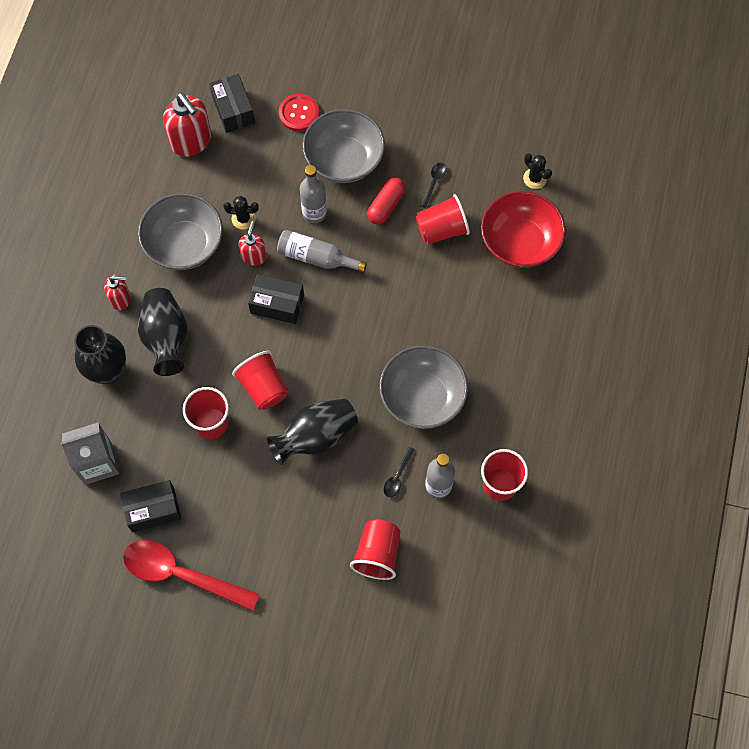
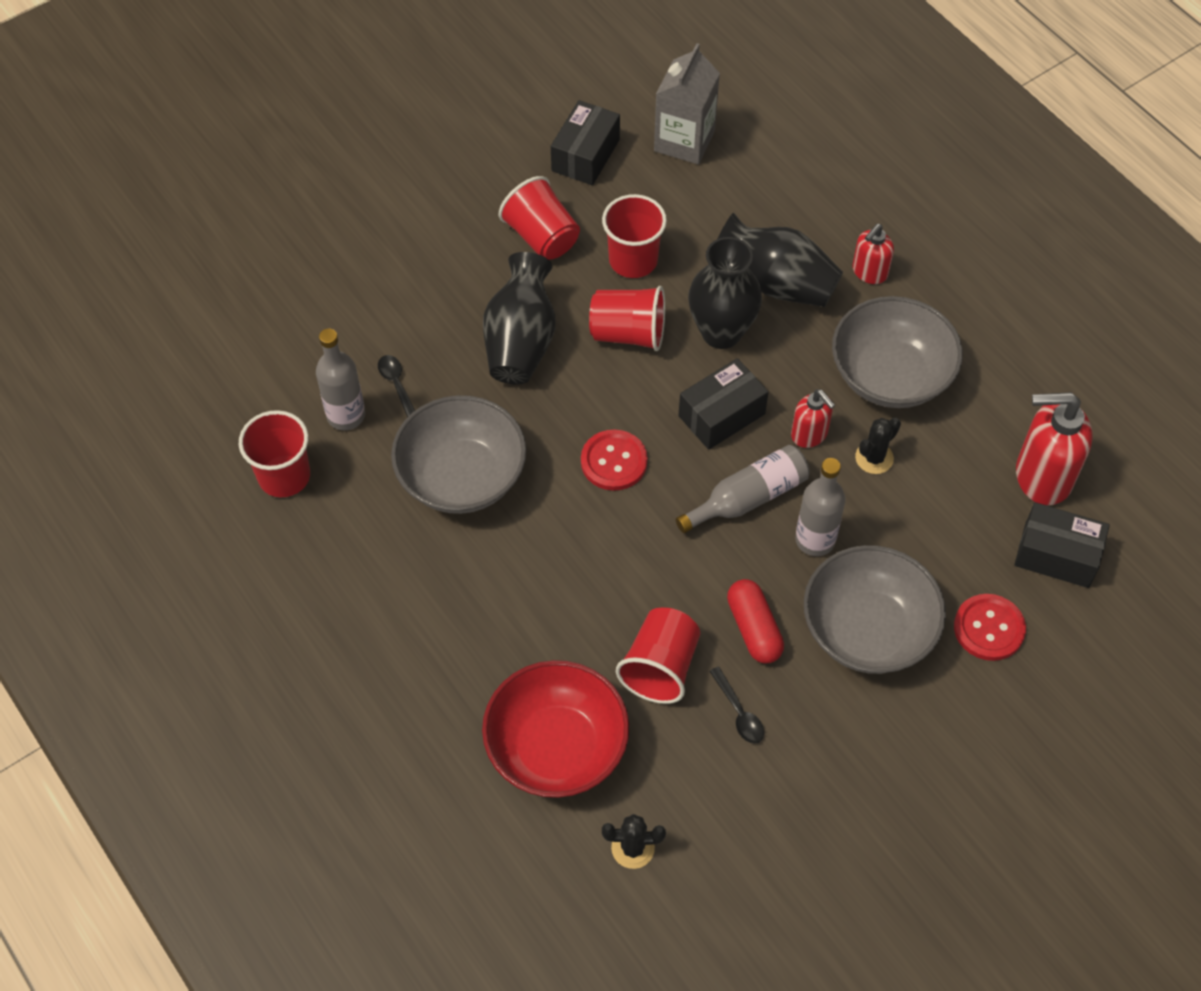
camera: 130 degrees right, 10 degrees down
(108, 371) = (785, 209): black vase -> black vase (721, 332)
(181, 574) = (493, 137): red spoon -> none
(349, 333) = (614, 461): none -> red button
(377, 554) = (336, 308): red cup -> red cup (542, 237)

